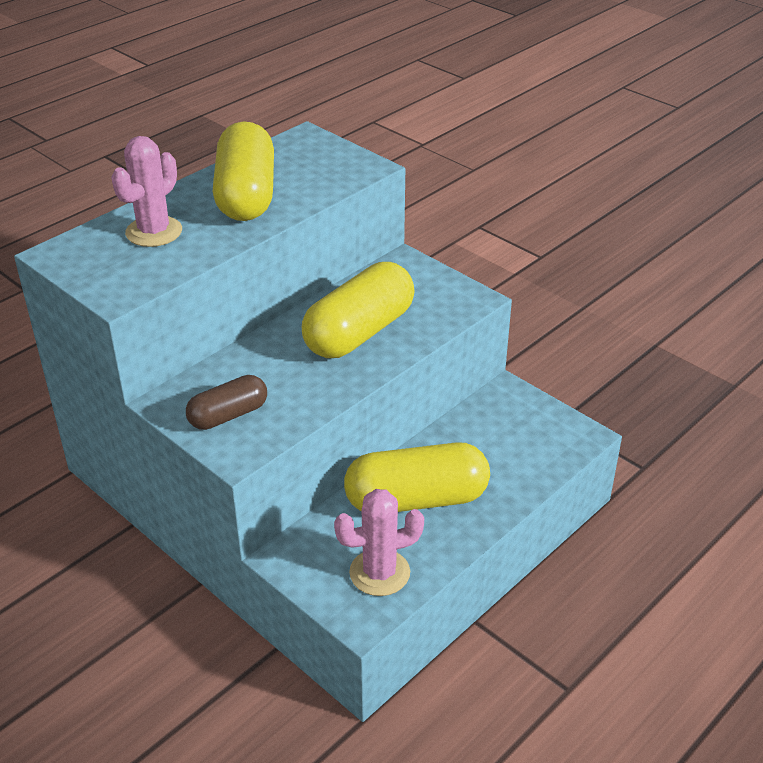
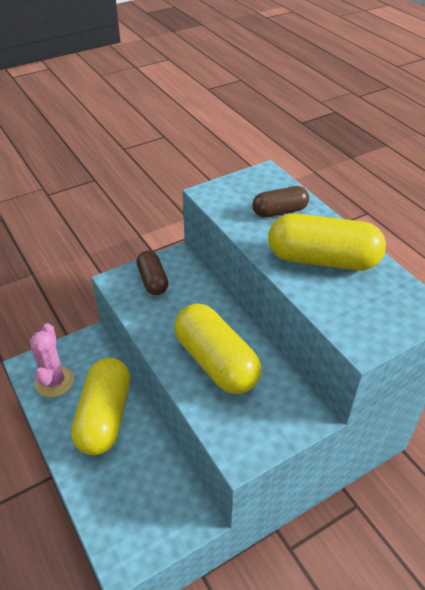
camera: 105 degrees right, 5 degrees up
(154, 232) = (279, 211): pink cactus -> brown capsule

